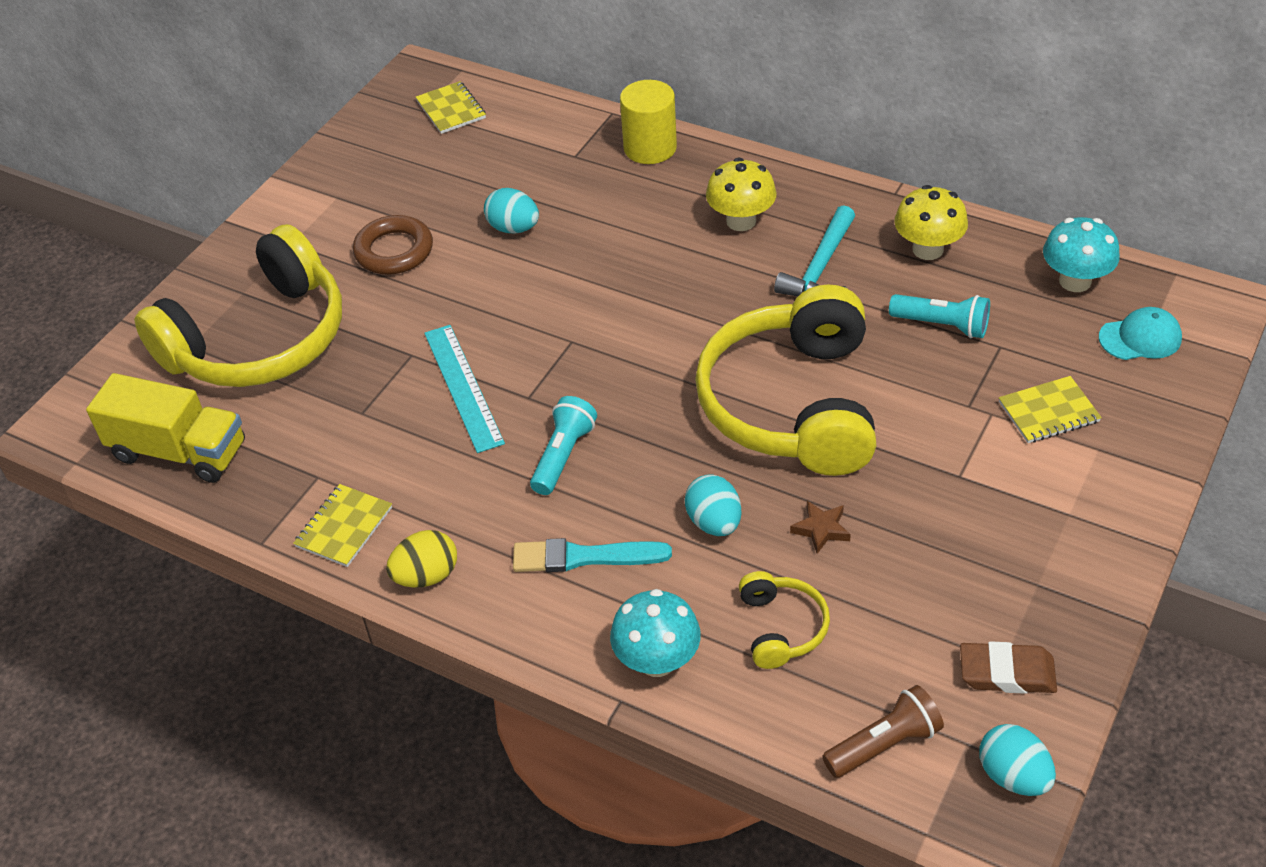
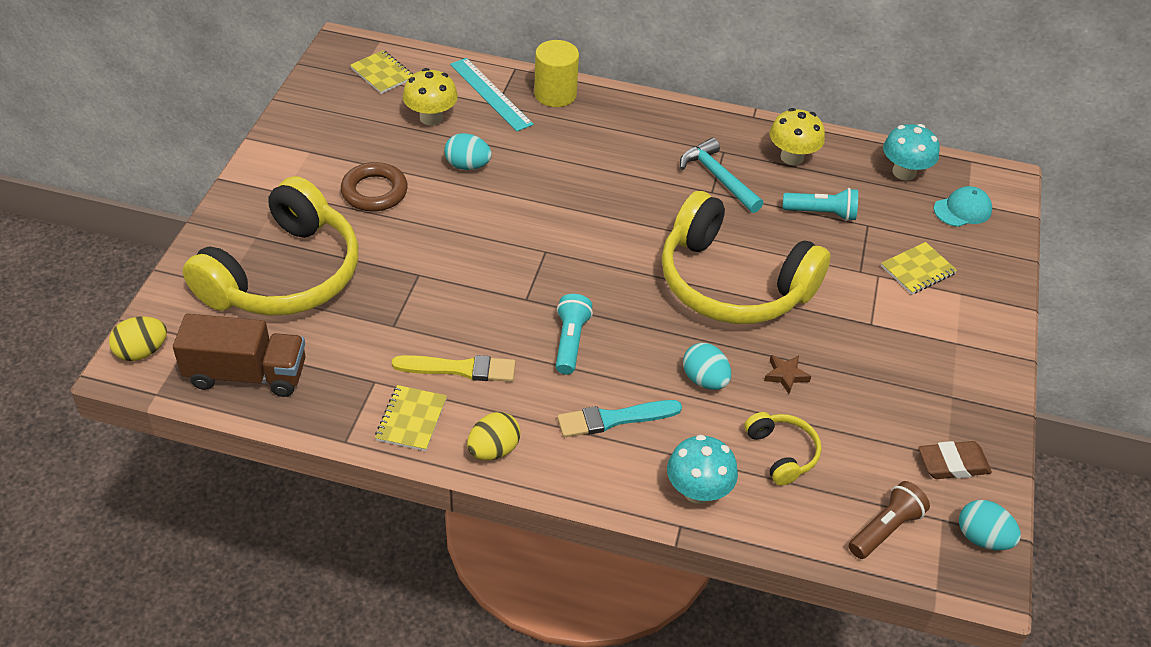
camera: 20 degrees left, 0 degrees up
(77, 412) = (142, 351): none -> yellow egg
(179, 451) = (246, 374): yellow truck -> brown truck
(420, 473) = (459, 369): none -> yellow brush
(463, 387) = (470, 296): turquoise ruler -> turquoise ruler (490, 94)
(741, 221) = (645, 146): yellow mushroom -> yellow mushroom (431, 118)
(792, 404) = (732, 283): yellow headphones -> yellow headphones turned 45 degrees counterclockwise
(820, 268) = (718, 177): turquoise hammer -> turquoise hammer turned 135 degrees clockwise

